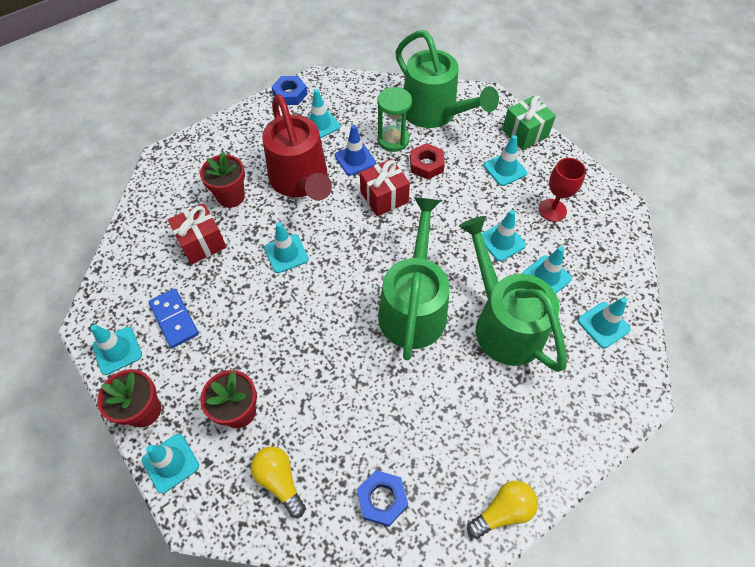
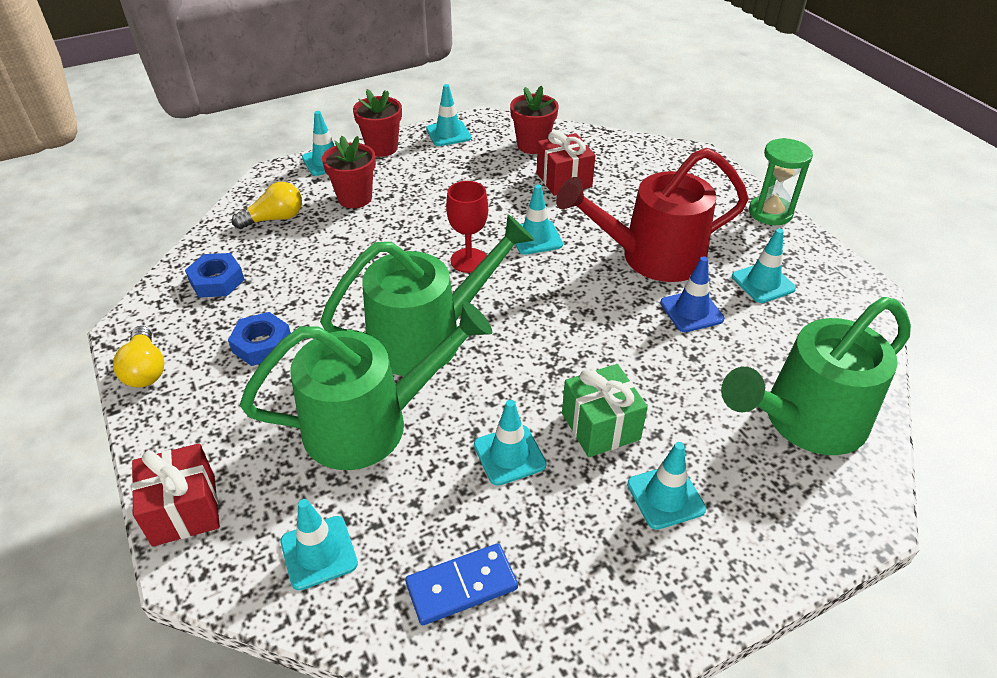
camera: 100 degrees right, 15 degrees down
(174, 319) = (471, 163): blue domino -> blue domino (461, 586)
(231, 196) = (630, 201): red flower pot -> red flower pot (532, 145)
(290, 94) = (825, 258): blue nut -> blue nut (262, 344)
(384, 197) = (615, 332): red gift -> red gift (184, 510)
(393, 140) = (734, 358): green hourglass -> green hourglass (770, 212)
(413, 306) = (428, 336): green watering can -> green watering can turned 45 degrees counterclockwise
(426, 165) = (679, 390): red nut -> none
(525, 133) = (763, 555): green gift -> green gift (600, 426)
(546, 276) = (429, 498): turquoise traffic cone -> none
(552, 210) = (562, 547): red goblet -> red goblet (469, 260)

